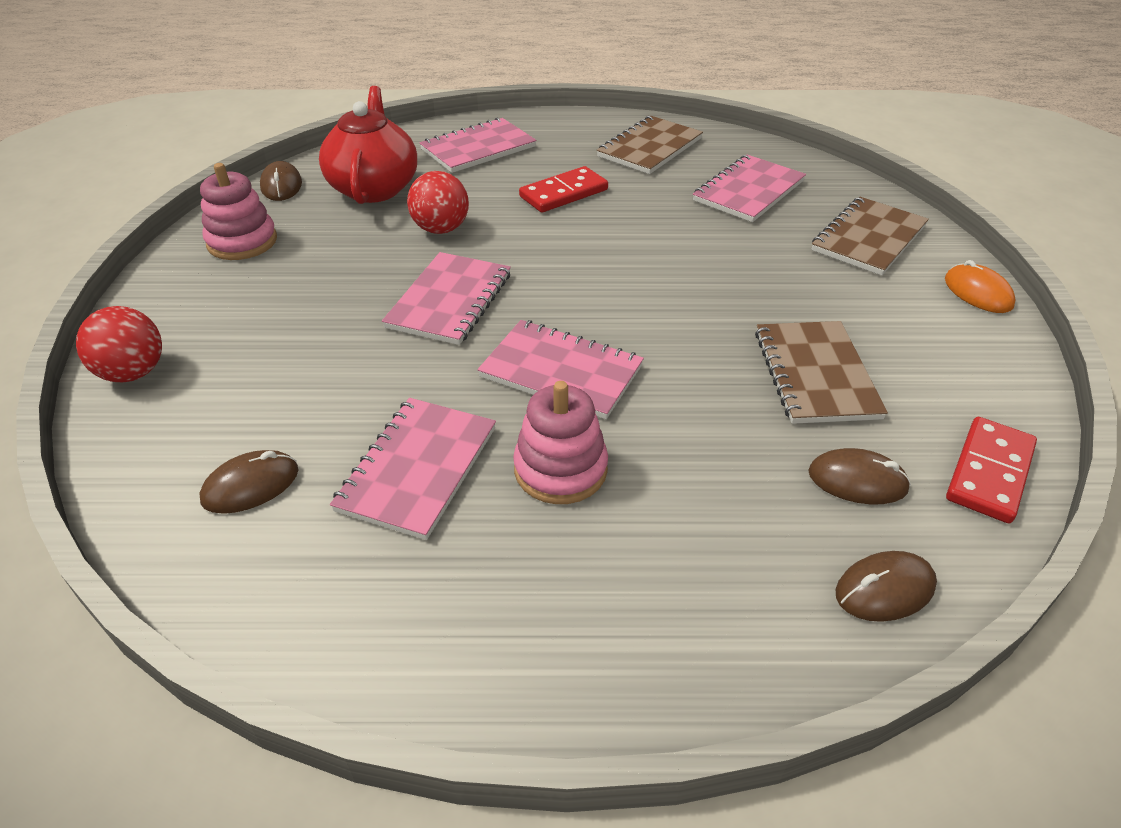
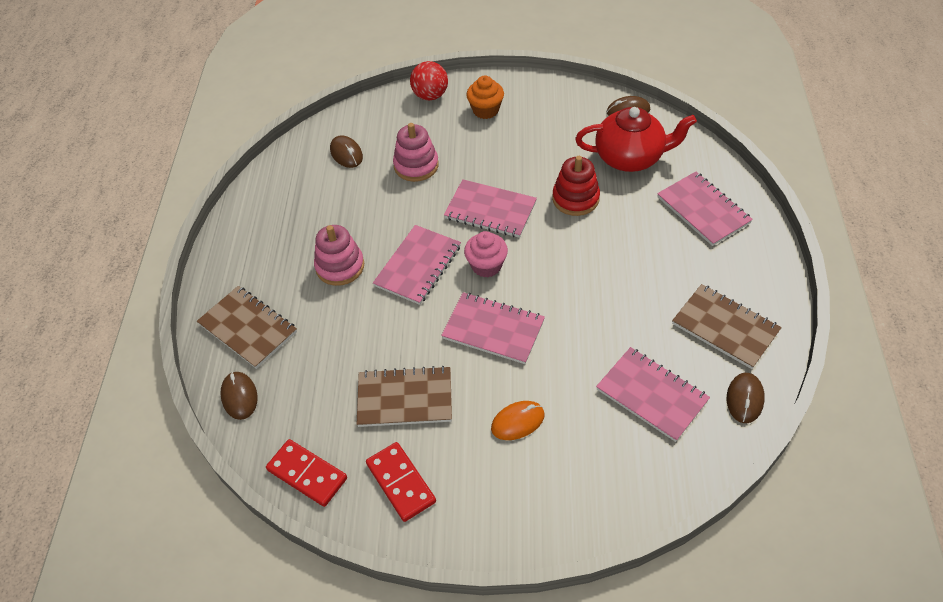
camera: 95 degrees right, 10 degrees up
(212, 307) = (485, 110): none -> orange cupcake
(242, 242) = (554, 107): pink stacking toy -> pink stacking toy (416, 165)
(417, 468) = (348, 210): pink notebook -> pink notebook (493, 329)
(441, 229) = (575, 198): red ball -> red stacking toy
(561, 303) = (486, 265): none -> pink cupcake
(563, 193) = (634, 266): red domino -> red domino (401, 482)
(857, 481) = (311, 401): brown mouse -> brown mouse (744, 399)
(868, 238) = (577, 473): brown notebook -> brown notebook (248, 328)
(978, 292) = (496, 536): orange mouse -> orange mouse (518, 422)

